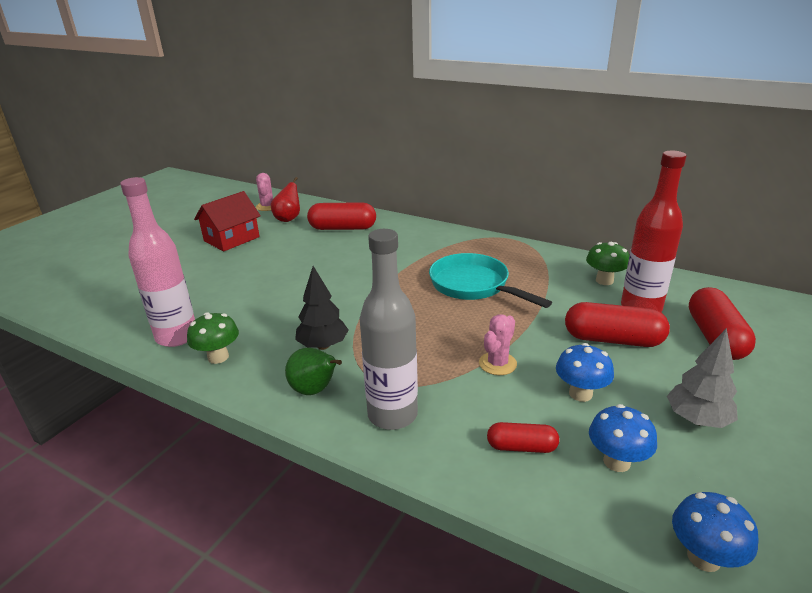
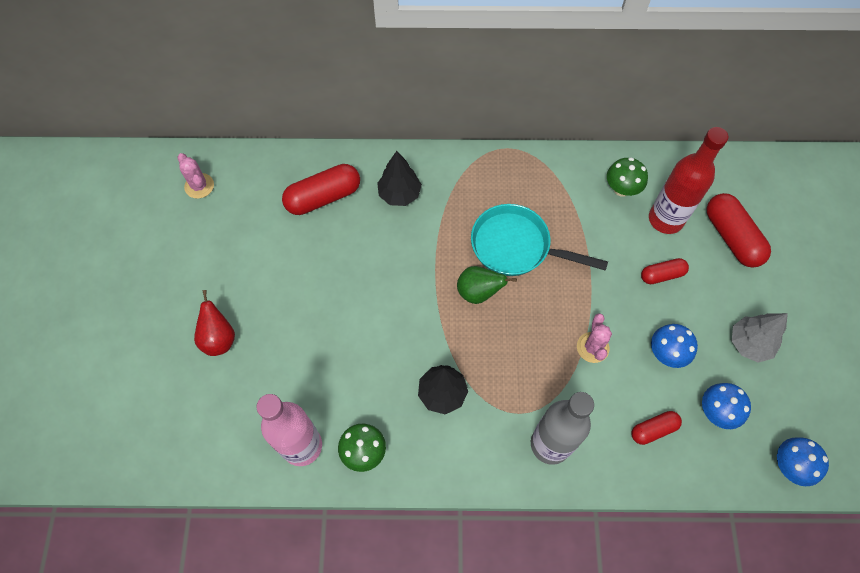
camera: 30 degrees left, 35 degrees up
(231, 239) = (214, 269): red house -> none
(288, 219) = (246, 202): red pear -> red pear (219, 338)
(314, 390) = (475, 449): green pear -> green pear (478, 292)
(400, 239) = (399, 194): none -> black tree
(613, 339) = (662, 275): red capsule -> red capsule, size x0.57

